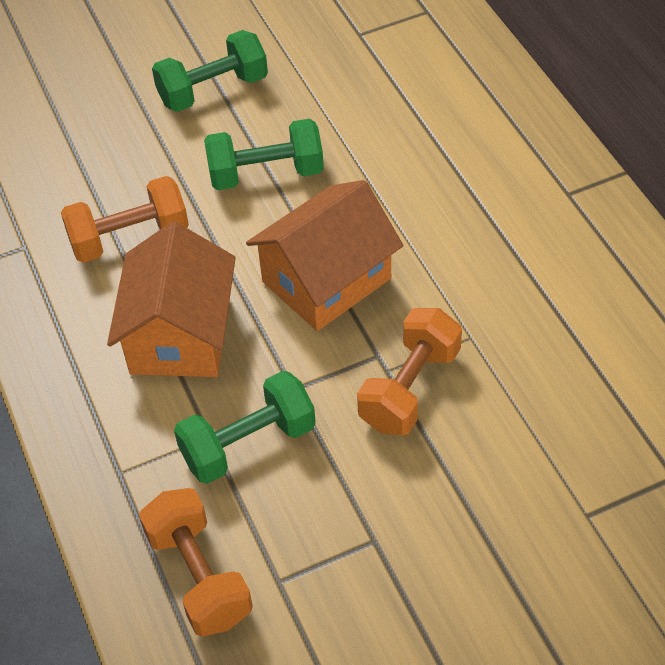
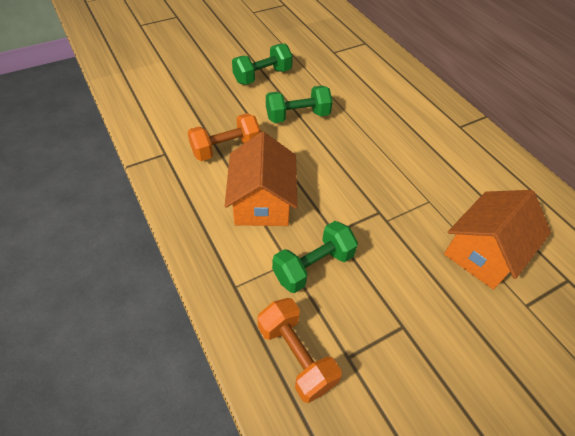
camera: 10 degrees left, 0 degrees up
(326, 280) = (341, 171): orange house -> orange house (483, 252)
(410, 388) = (402, 230): orange dumbbell -> none

